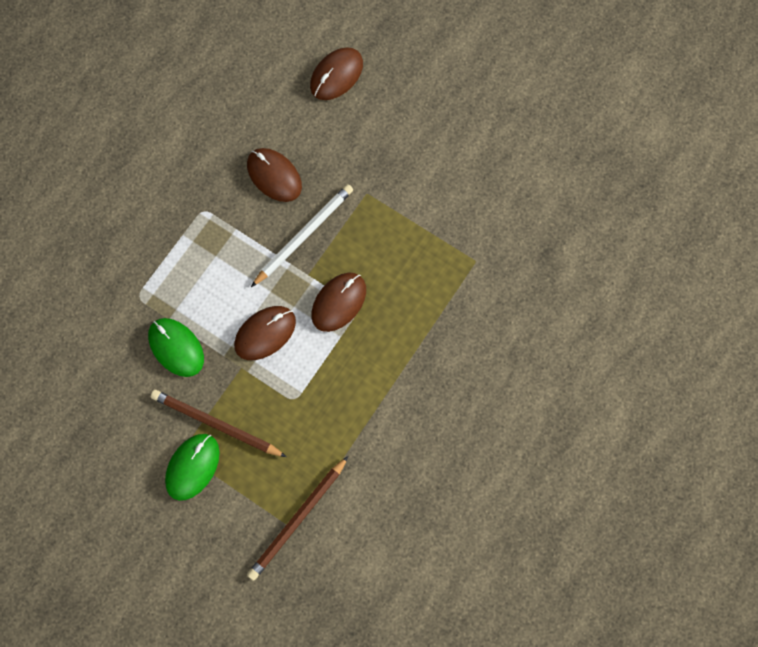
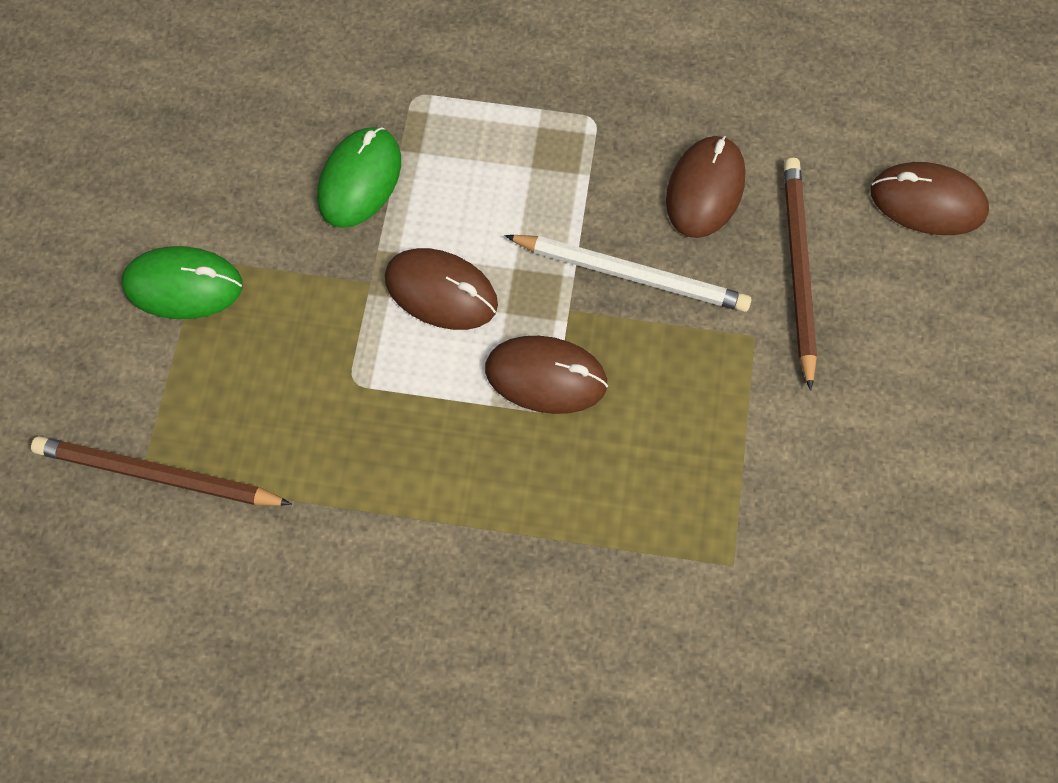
camera: 65 degrees right, 5 degrees down
(215, 424) = (263, 287): brown pencil -> brown pencil (797, 269)

